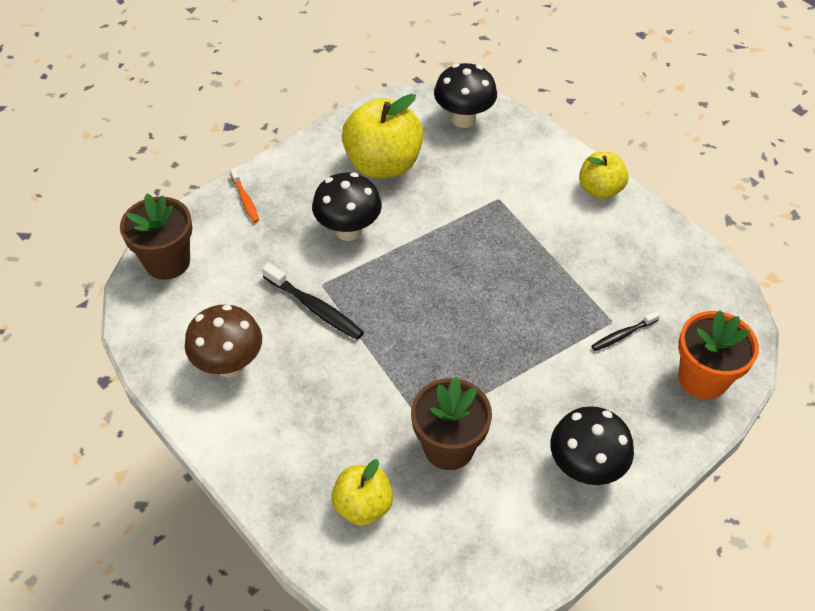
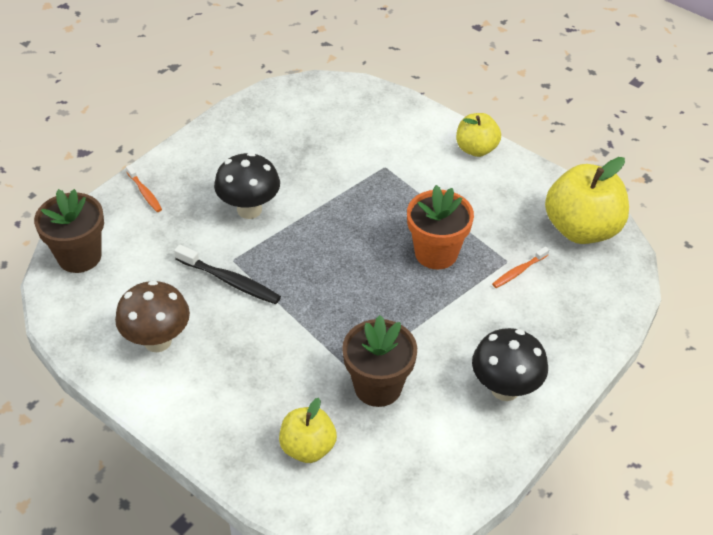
camera: 10 degrees left, 5 degrees down
(383, 164) = (271, 147): yellow apple -> yellow apple (581, 229)
(463, 119) = (340, 100): black mushroom -> none
(622, 335) = (518, 271): black toothbrush -> orange toothbrush
(702, 378) = (596, 300): orange flower pot -> orange flower pot (436, 253)

